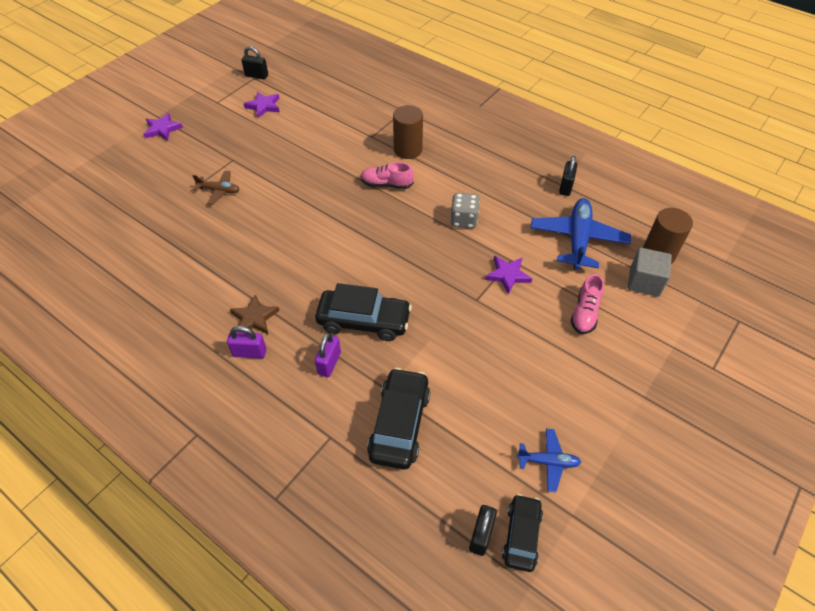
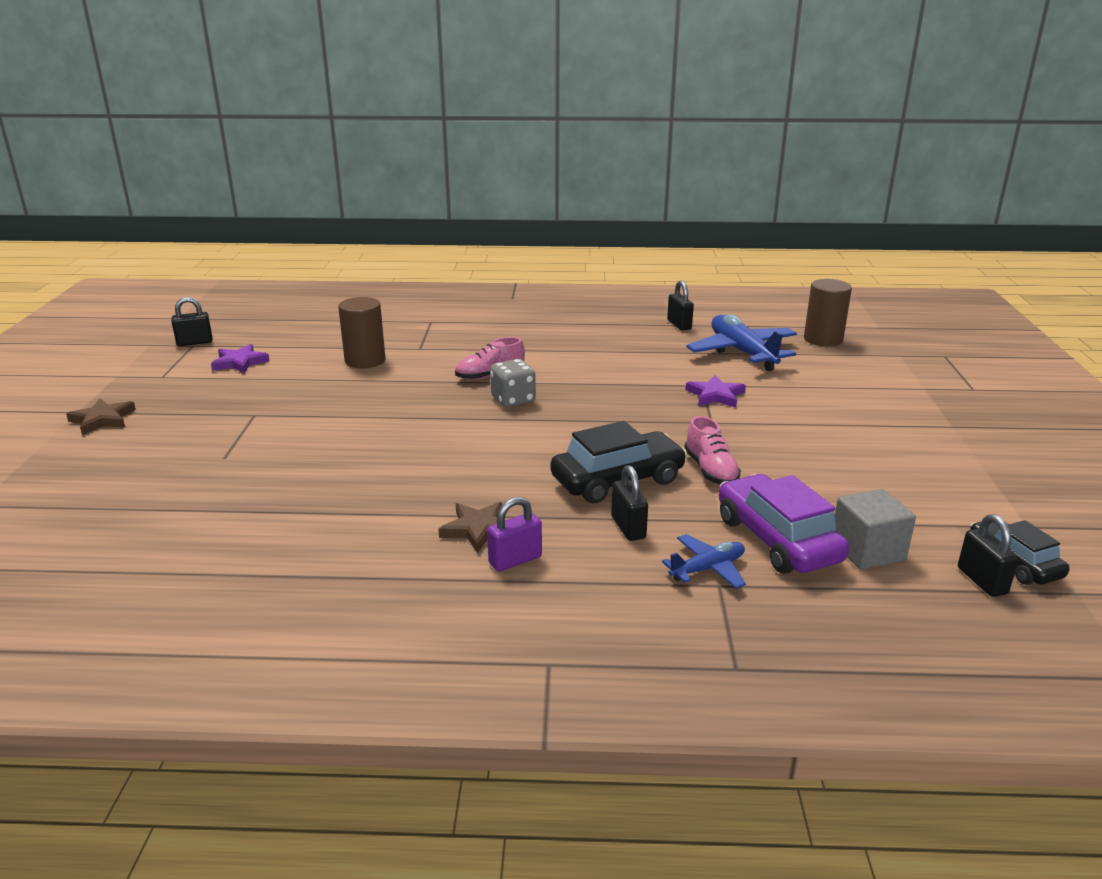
camera: 35 degrees left, 25 degrees down
(162, 129) = (102, 419): purple star -> brown star
(219, 191) = (271, 444): brown plane -> none
(329, 363) = (628, 527): purple padlock -> black padlock
(399, 424) = (777, 539): black car -> purple car
(408, 150) = (478, 346): brown cylinder -> brown cylinder (365, 360)
(464, 220) = (614, 374): grey dice -> grey dice (513, 400)
(548, 462) = (951, 501): blue plane -> blue plane (707, 569)
(585, 313) = (823, 394): pink shoe -> pink shoe (710, 470)
(644, 282) = (839, 359): grey cube -> grey cube (867, 551)

